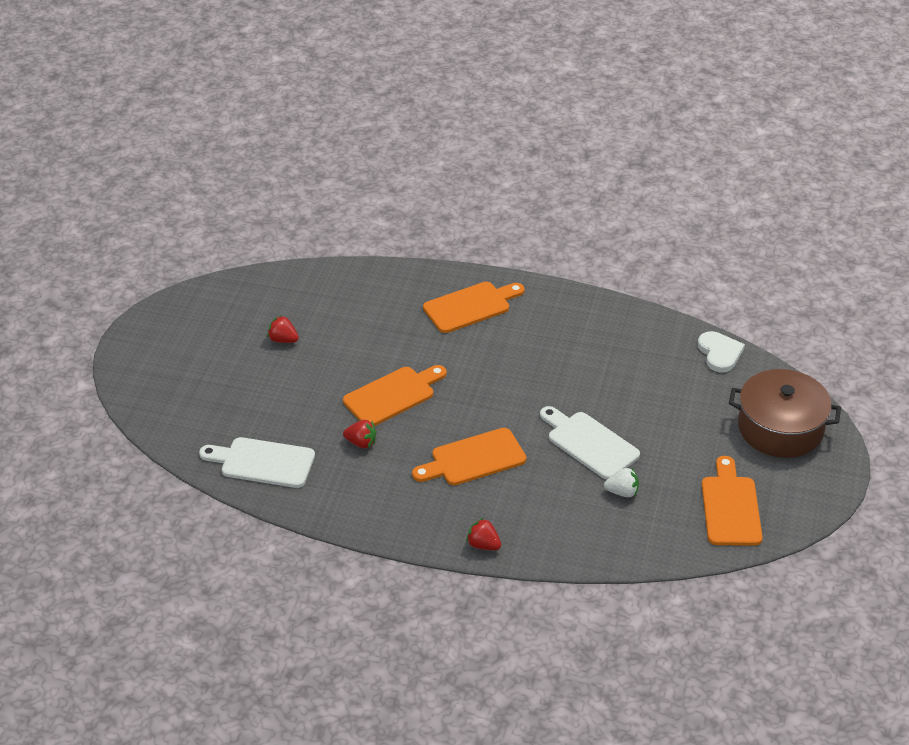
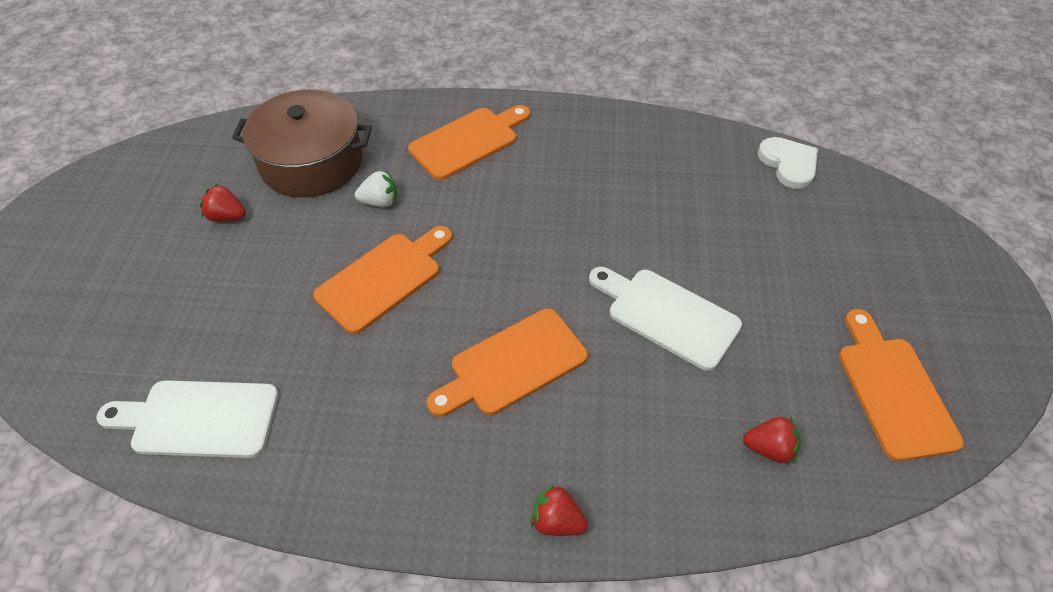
camera: 10 degrees left, 10 degrees up
(361, 443) = (346, 362): red strawberry -> red strawberry (769, 448)
(622, 492) = (736, 389): white strawberry -> white strawberry (380, 202)
(780, 428) = (905, 256): brown pot -> brown pot (311, 162)

